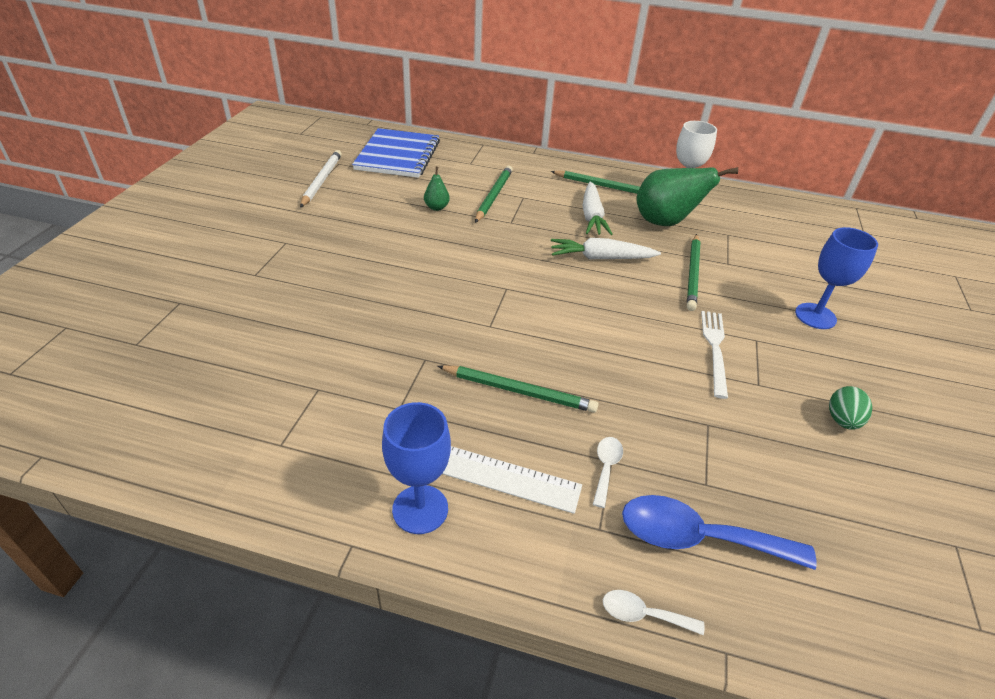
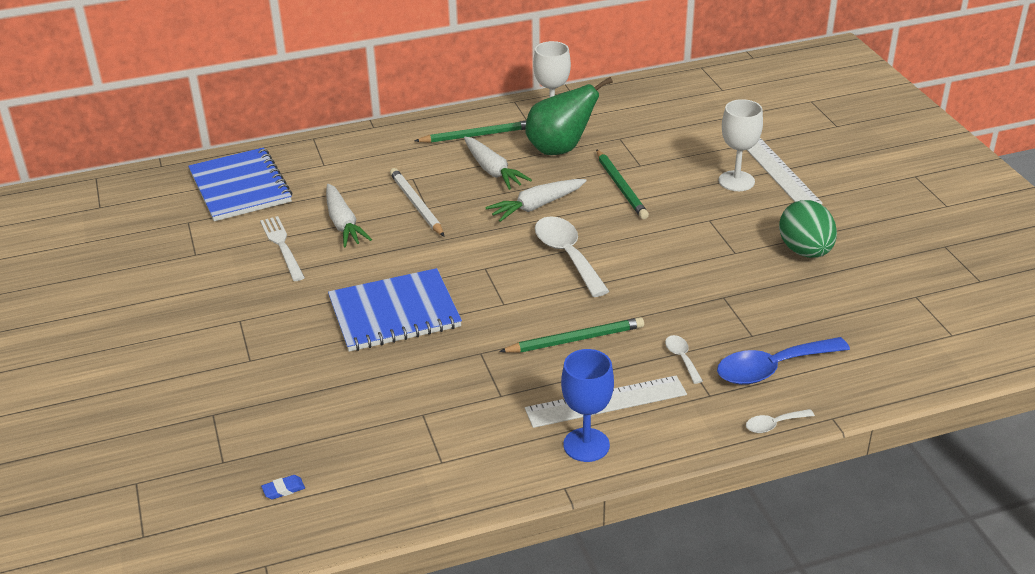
camera: 30 degrees left, 5 degrees down
(141, 394) = (283, 489): none -> blue eraser
(321, 180) = (194, 247): white pencil -> white pencil (416, 205)
(396, 290) = (394, 313): none -> blue notebook
(436, 207) = (343, 224): green pear -> white carrot
(493, 196) = (384, 189): green pencil -> none
(587, 310) = (567, 255): none -> white spoon
(714, 349) = (686, 241): white fork -> white fork (282, 246)
(815, 316) = (736, 181): blue goblet -> white goblet
(842, 420) = (805, 251): green egg -> green egg, size x1.71
(870, 327) = (779, 172): none -> white ruler

